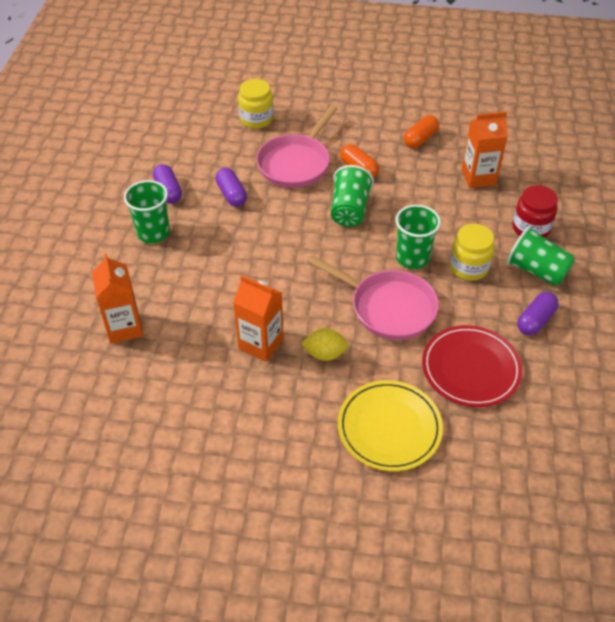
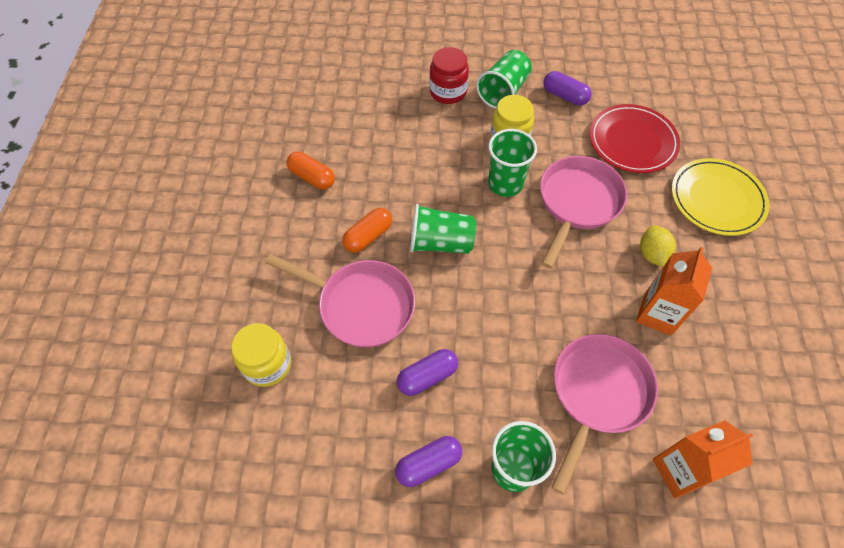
camera: 95 degrees left, 10 degrees up
(197, 289) = (598, 394): none -> pink pan
(478, 177) = (376, 128): orange carton -> none

